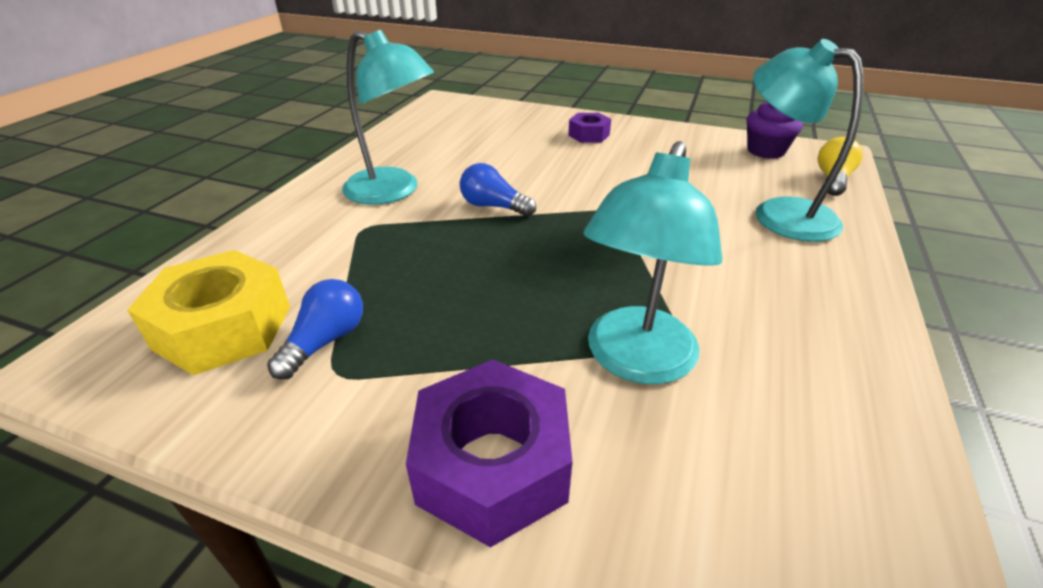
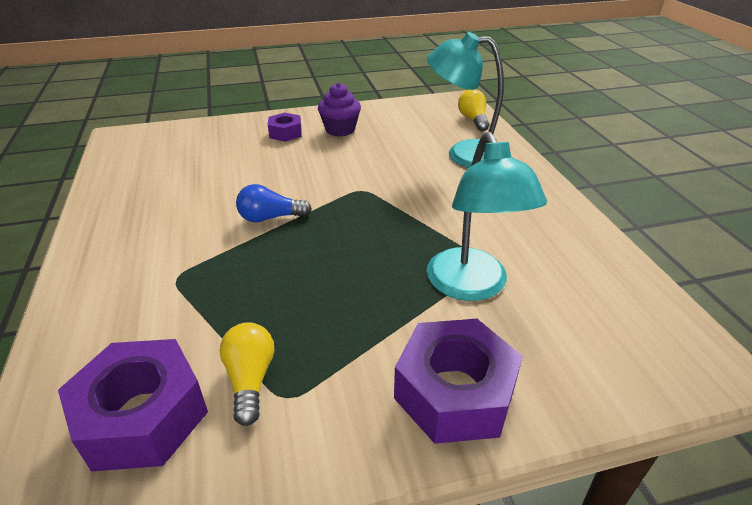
camera: 35 degrees left, 0 degrees up
(224, 327) = (143, 416): yellow nut -> purple nut
(325, 341) = (250, 379): blue light bulb -> yellow light bulb
(393, 191) = (167, 236): turquoise lamp -> none
(765, 151) = (418, 110): purple cupcake -> purple cupcake (340, 130)

